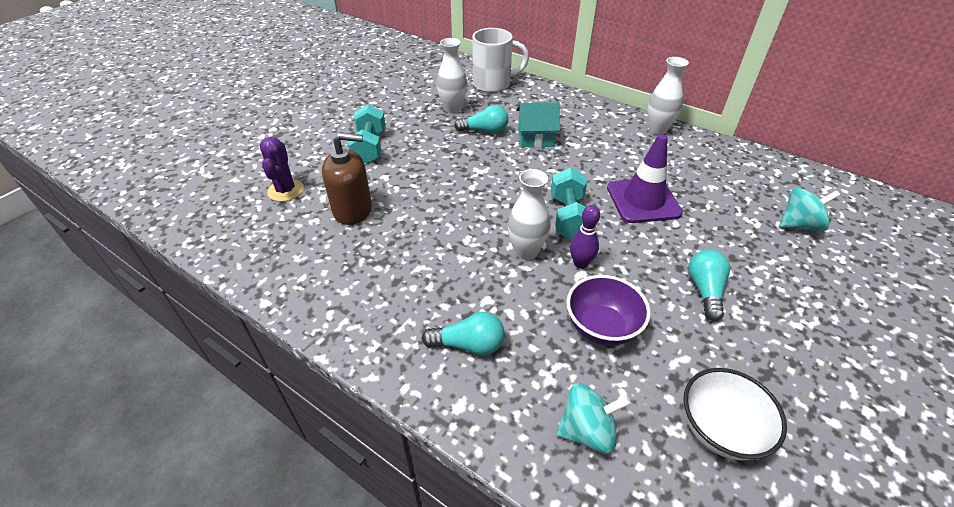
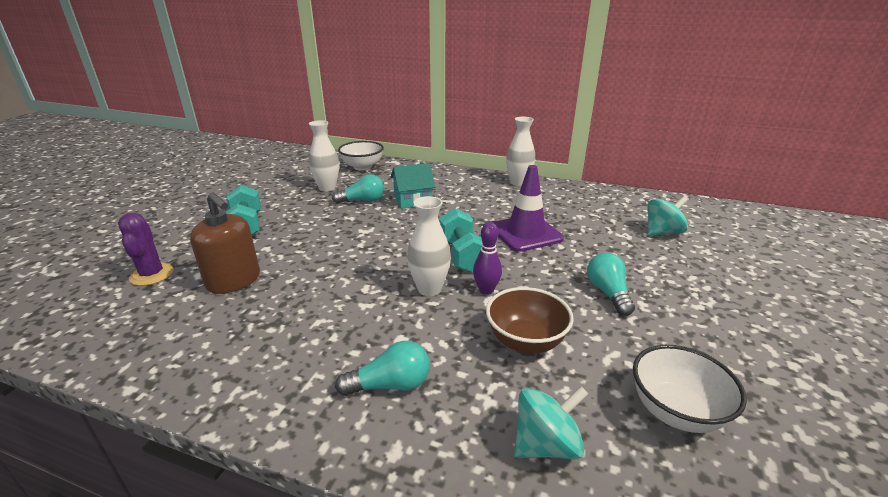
camera: 15 degrees left, 15 degrees down
(353, 210) = (234, 281): brown soap dispenser -> brown soap dispenser turned 60 degrees clockwise
(493, 84) = (362, 167): white mug -> white bowl
(601, 327) = (525, 341): purple bowl -> brown bowl

